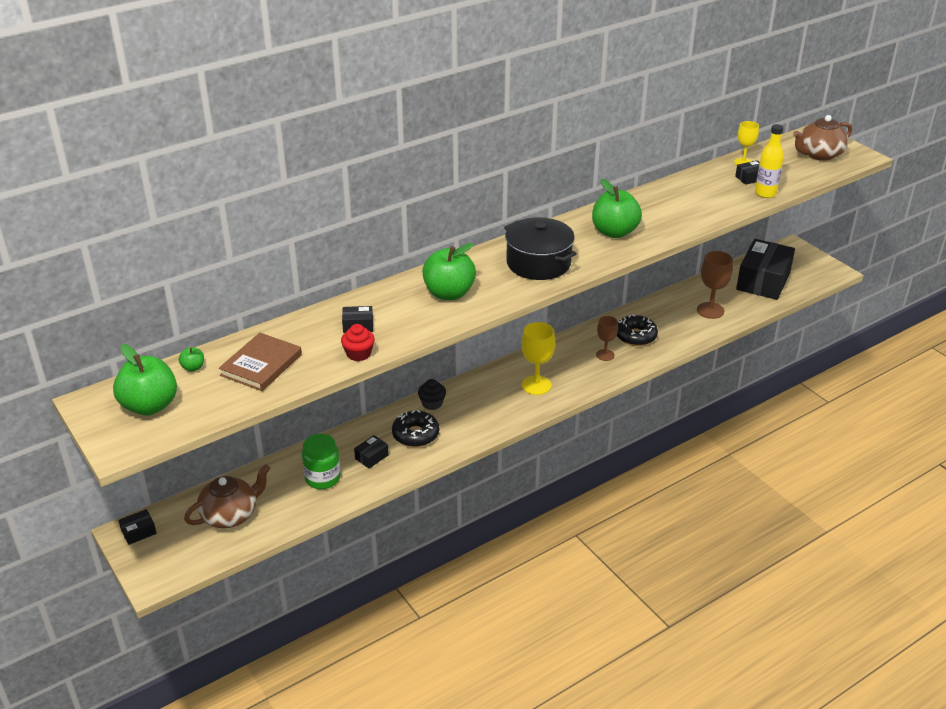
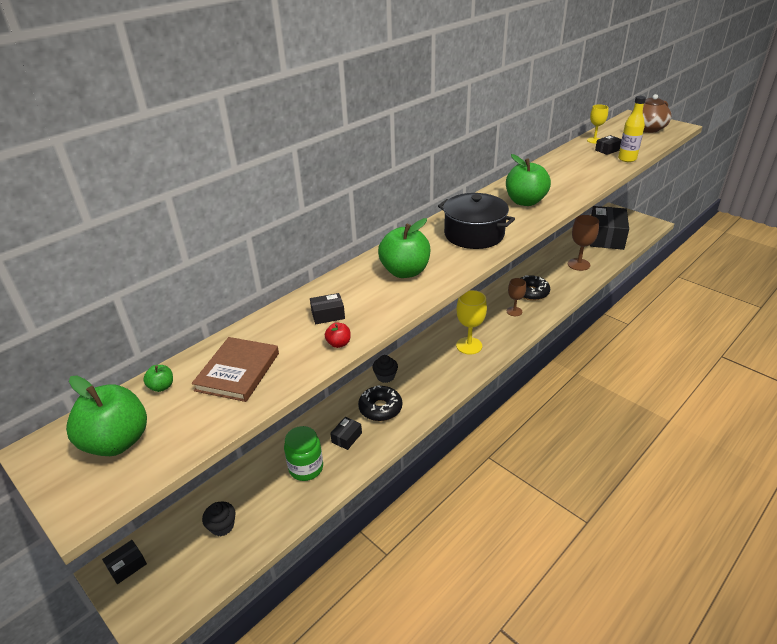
camera: 10 degrees left, 0 degrees up
(230, 515) = (222, 526): brown teapot -> black cupcake
(358, 354) = (339, 343): red cupcake -> red apple

